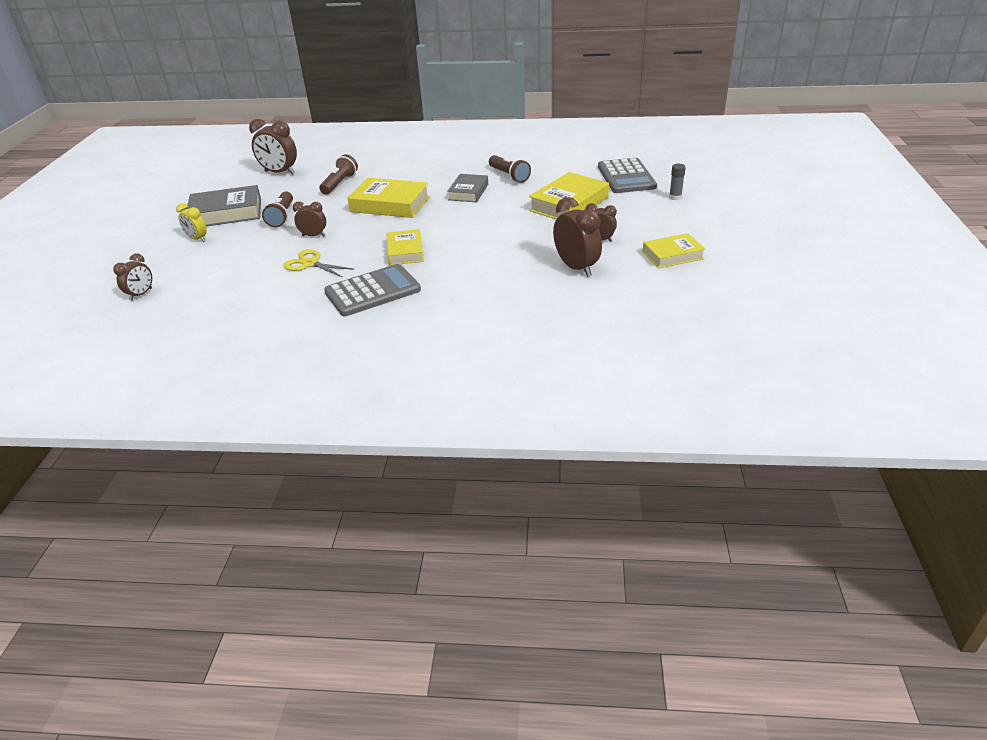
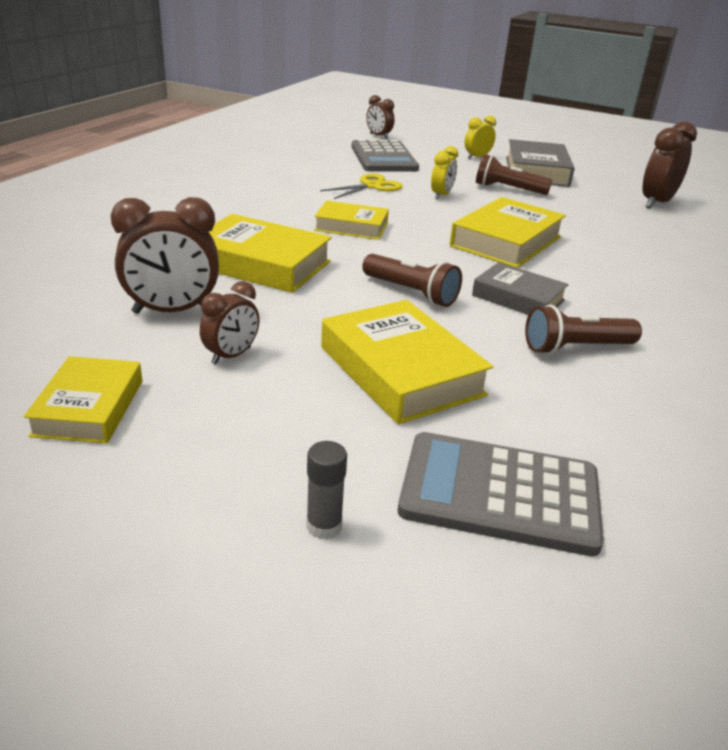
camera: 105 degrees right, 5 degrees down
(313, 236) = (441, 195): brown clock -> yellow clock
(339, 183) = (601, 226): brown flashlight -> brown flashlight (411, 293)
(372, 291) = (275, 200): grey calculator -> grey calculator (383, 158)
(492, 263) = (260, 263): none -> yellow book

